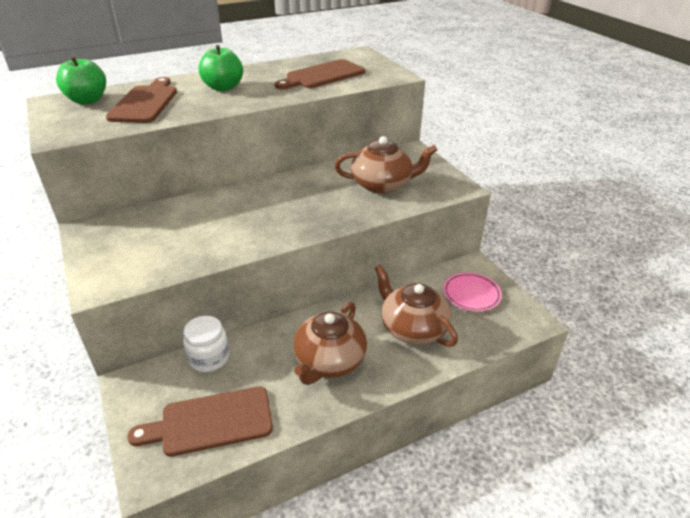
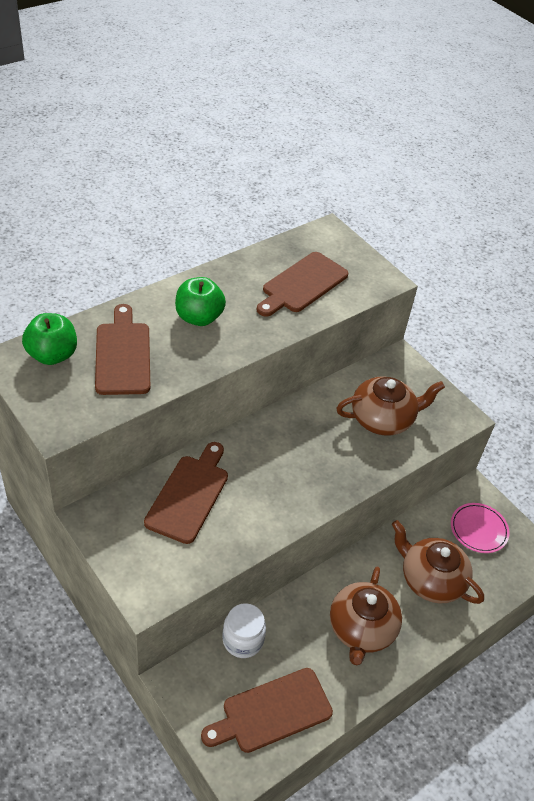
camera: 15 degrees left, 10 degrees up
(181, 220) = (189, 495): none -> brown cutting board

